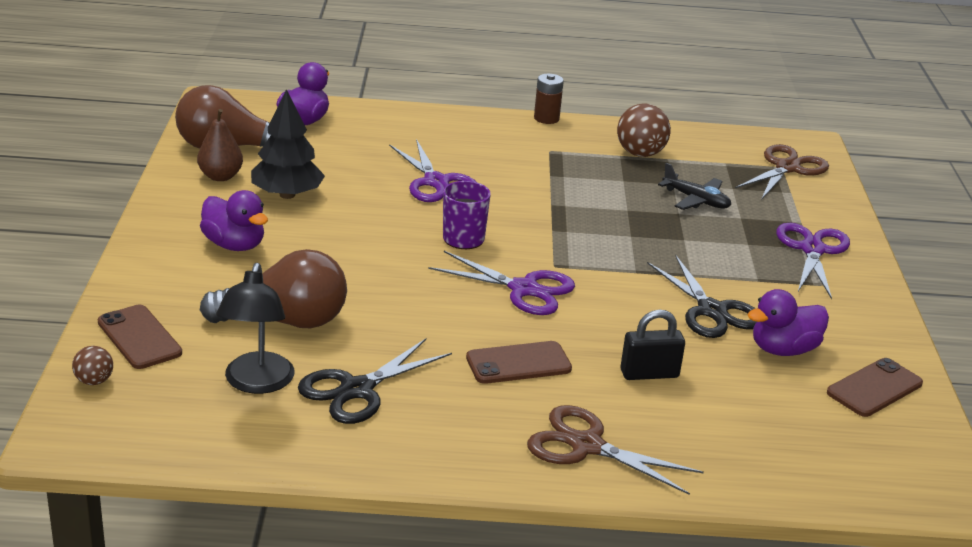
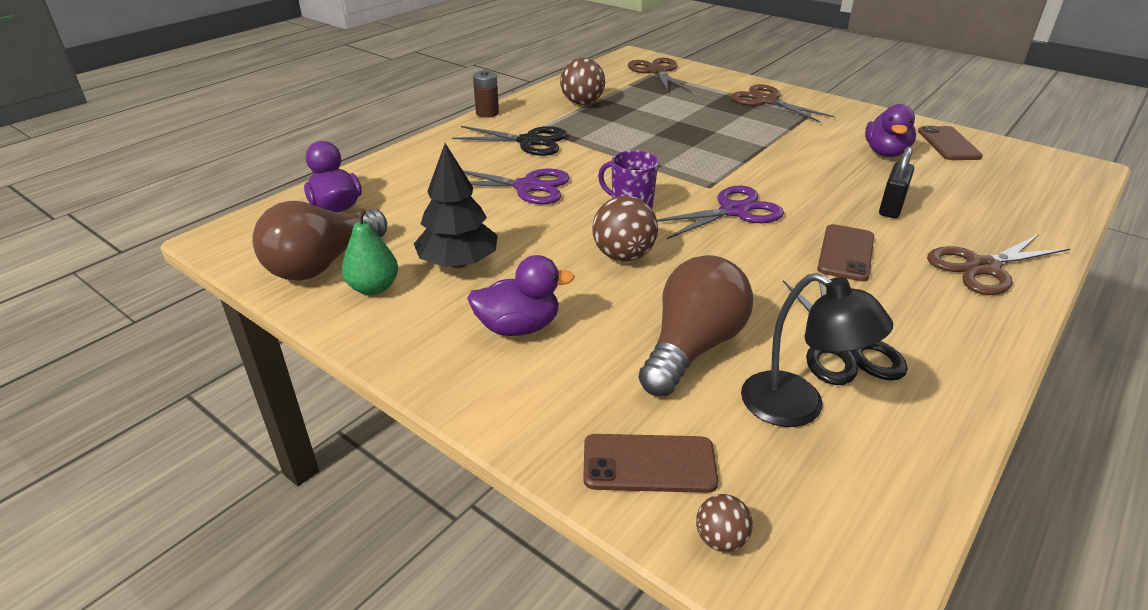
camera: 50 degrees left, 5 degrees up
(220, 176) = (374, 288): brown pear -> green pear
(379, 257) = (623, 256): none -> brown ball
(696, 200) = (667, 109): black plane -> none
(712, 311) = (820, 157): black scissors -> black scissors (529, 142)
(812, 249) = (766, 101): purple scissors -> brown scissors

